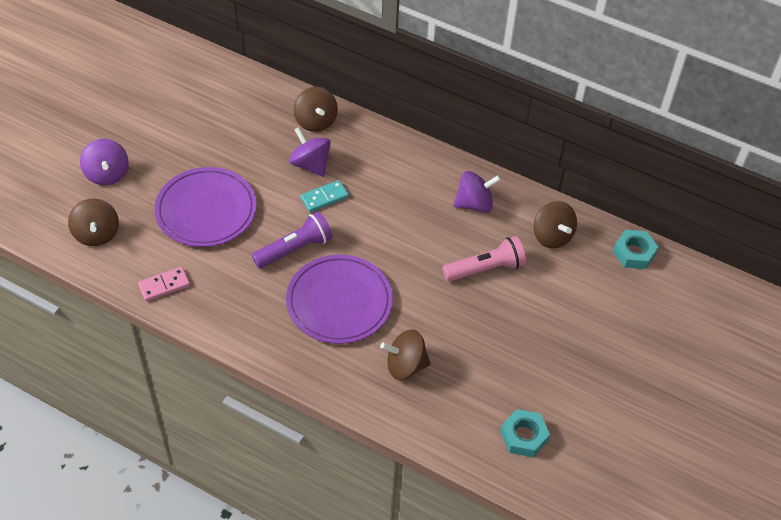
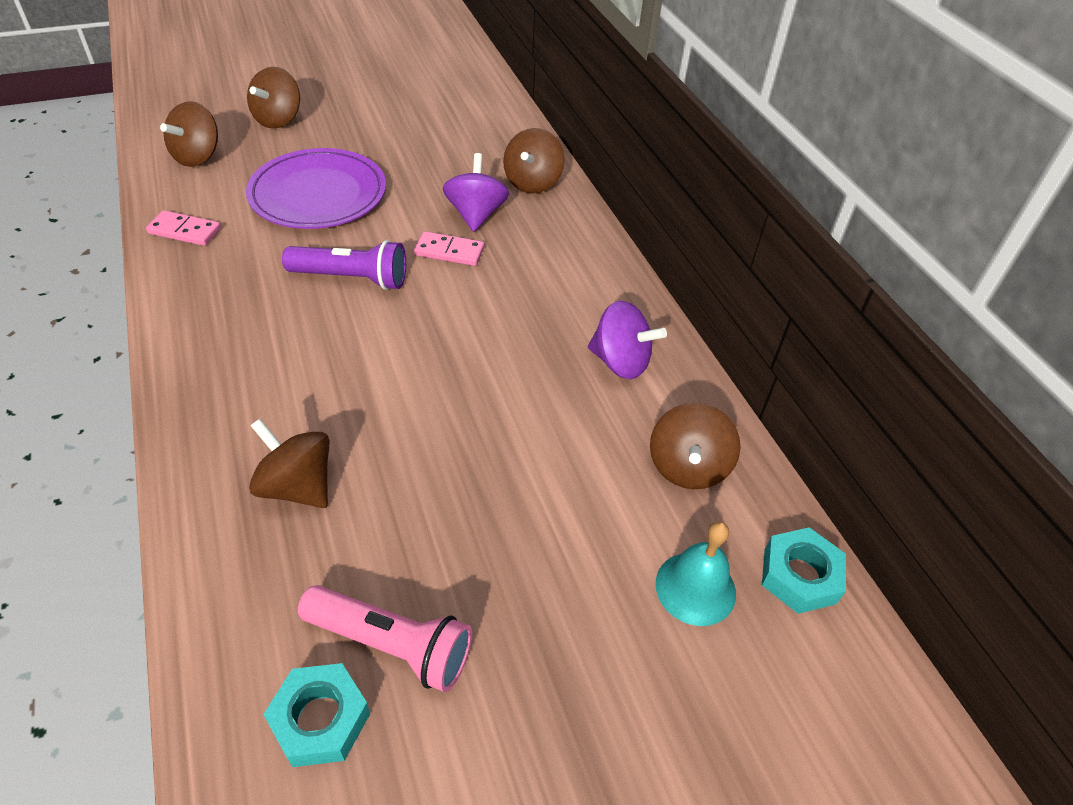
camera: 40 degrees right, 5 degrees down
(107, 174) = (278, 120): purple spinning top -> brown spinning top
(324, 197) = (449, 251): turquoise domino -> pink domino
(339, 302) = (323, 360): purple plate -> none
(485, 269) = (545, 444): pink flashlight -> pink flashlight (391, 644)
(602, 286) = (695, 588): none -> turquoise bell

